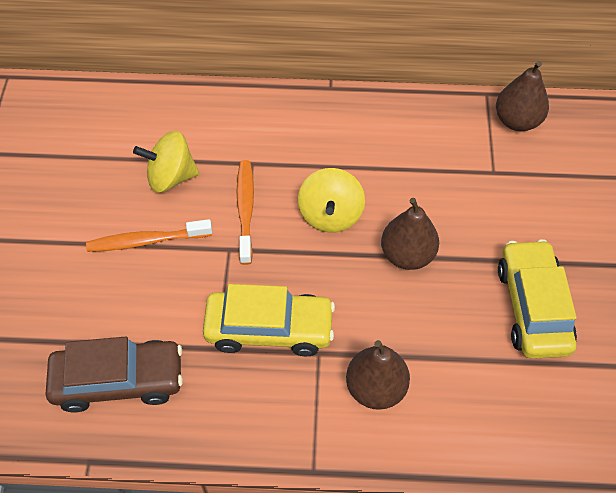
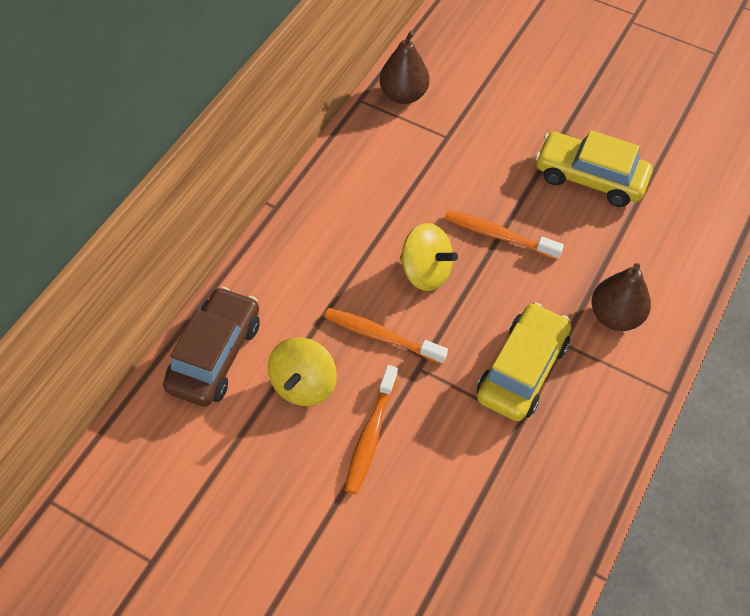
camera: 65 degrees left, 0 degrees up
(119, 380) = (518, 516): brown car -> brown car (214, 355)
(407, 255) = (498, 235): brown pear -> orange toothbrush

